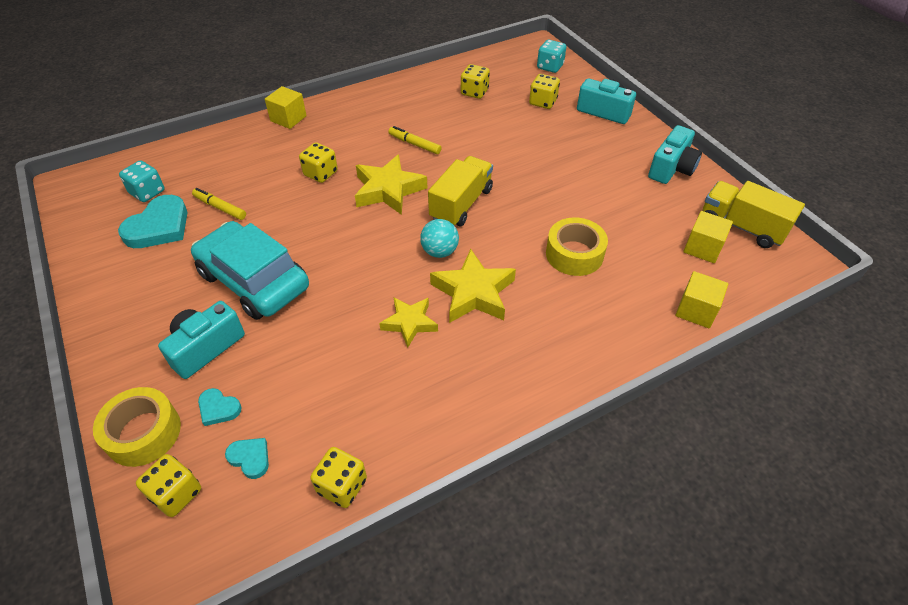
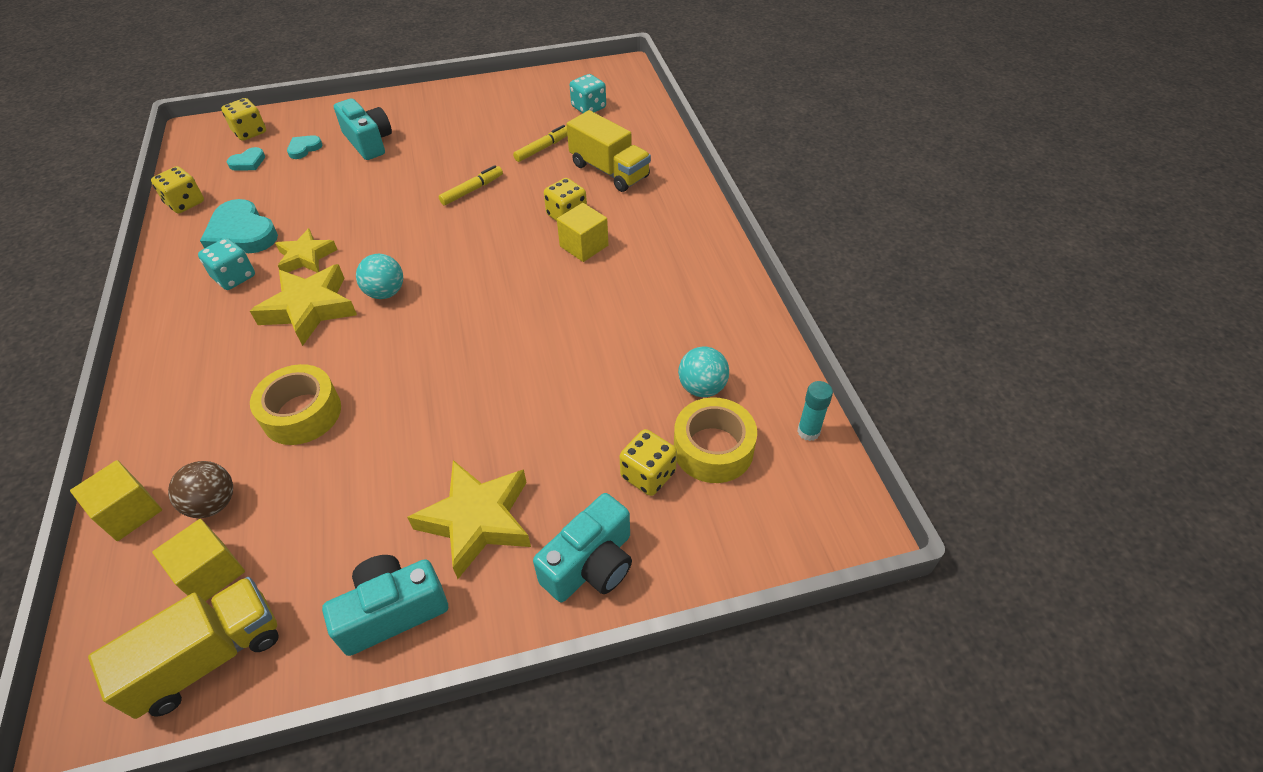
camera: 105 degrees right, 0 degrees up
(143, 433) = (311, 118): yellow tape -> yellow tape (713, 449)
(159, 227) = (533, 116): turquoise heart -> turquoise heart (242, 233)
(254, 280) = (428, 167): turquoise car -> none
(288, 118) = (687, 196): yellow cube -> yellow cube (584, 246)
(388, 190) = (511, 265): yellow star -> yellow star (477, 520)
(414, 144) = (591, 299): yellow marker -> yellow marker (472, 190)
(461, 204) = (452, 324): yellow truck -> yellow truck (609, 171)
(474, 92) = (702, 387): yellow dice -> turquoise ball
(490, 58) = (808, 431): none -> turquoise glue stick
(550, 67) = (763, 520): turquoise dice -> turquoise dice (234, 277)
(663, 269) = (213, 503): none -> brown ball
(671, 168) = (392, 611): turquoise camera -> turquoise camera turned 105 degrees clockwise

